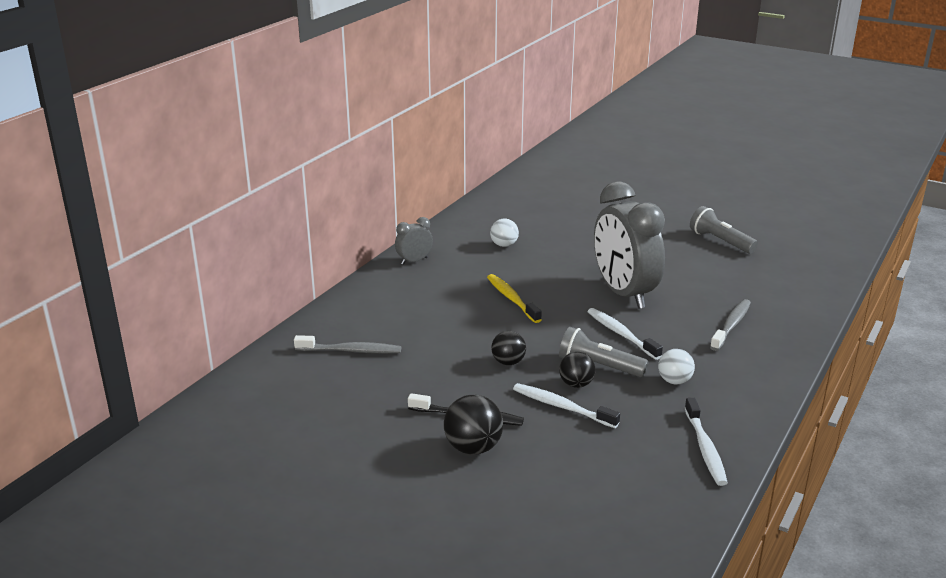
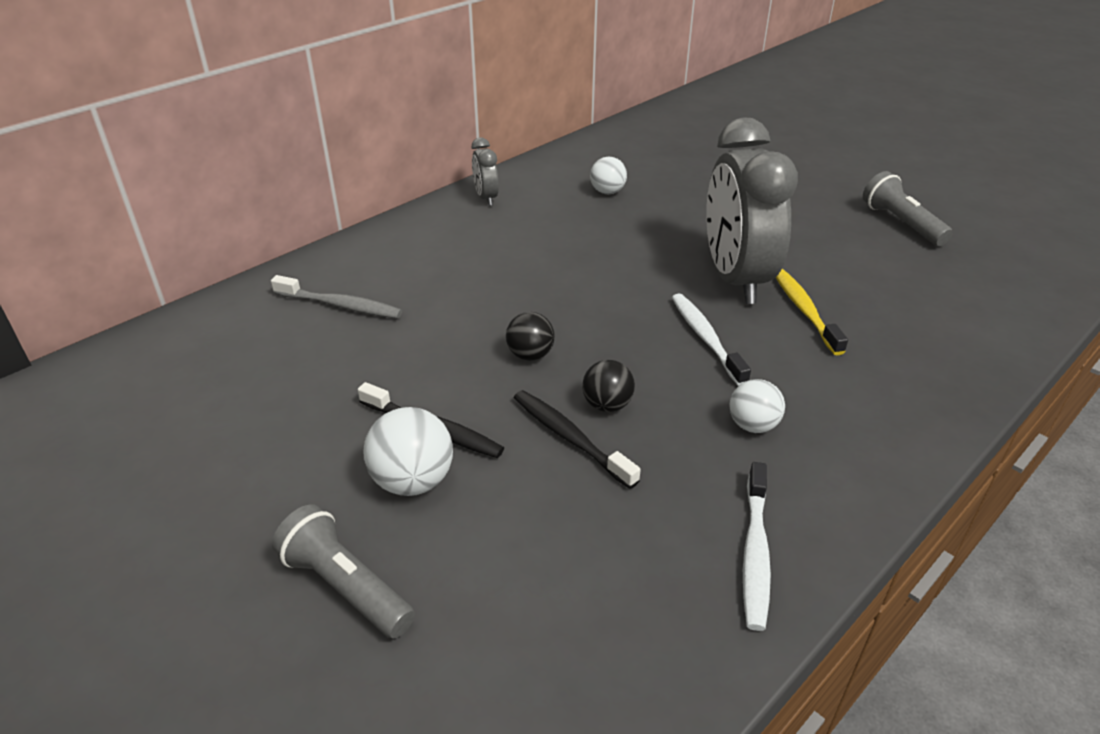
camera: 15 degrees right, 10 degrees up
(414, 261) = (486, 198): grey clock -> grey clock turned 90 degrees counterclockwise
(473, 448) = (413, 481): black ball -> white ball
(512, 299) = (581, 265): yellow toothbrush -> yellow toothbrush (804, 310)
(562, 407) = (570, 438): white toothbrush -> black toothbrush
(599, 366) = (652, 382): grey flashlight -> grey flashlight (346, 586)
(731, 325) = (872, 350): grey toothbrush -> none

